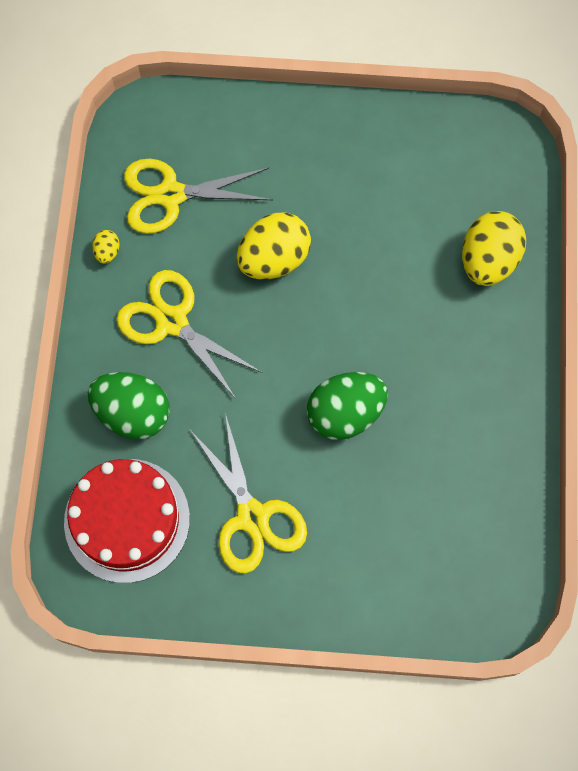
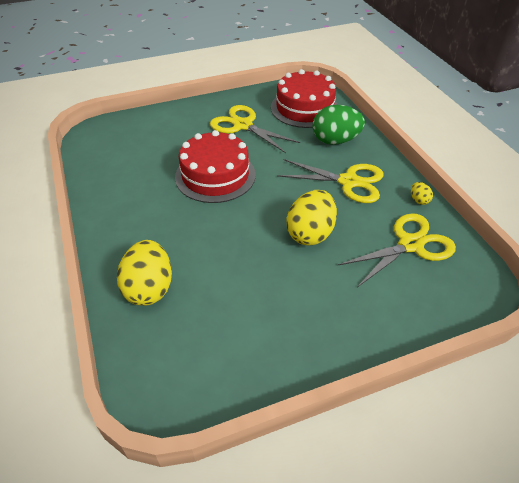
camera: 155 degrees right, 25 degrees down
(345, 413) = (215, 175): green egg -> red cake

